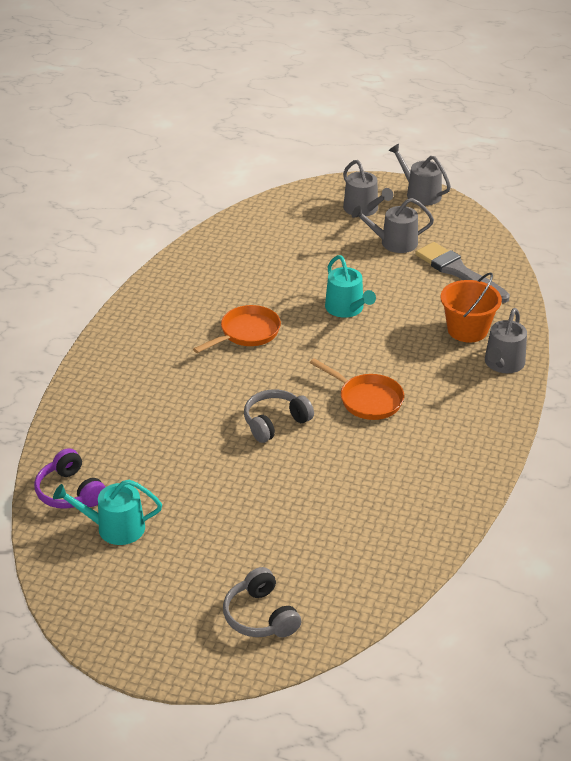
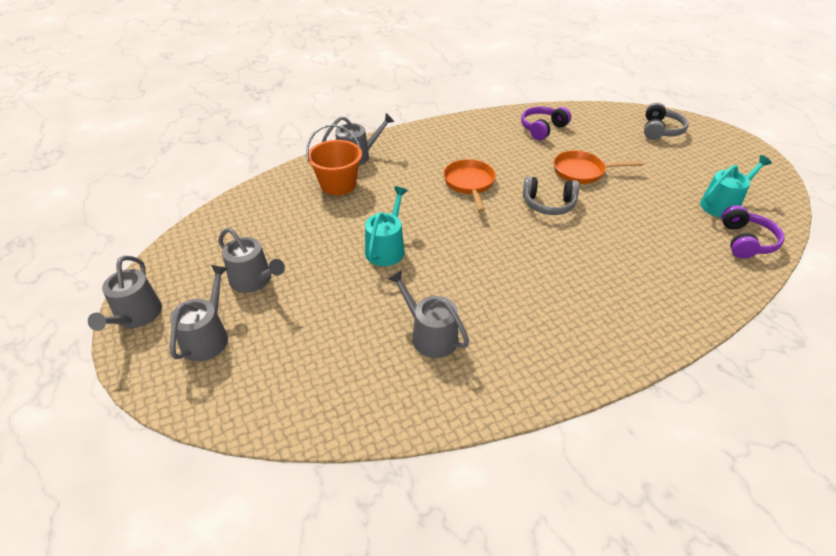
camera: 135 degrees left, 5 degrees up
(114, 528) = (722, 205): turquoise watering can -> turquoise watering can turned 75 degrees counterclockwise
(241, 280) = (430, 335): none -> grey watering can
(247, 333) = (490, 279): orange pan -> orange pan (582, 171)
(392, 521) = (542, 129): none -> purple headphones
(458, 272) = (264, 223): grey brush -> none

